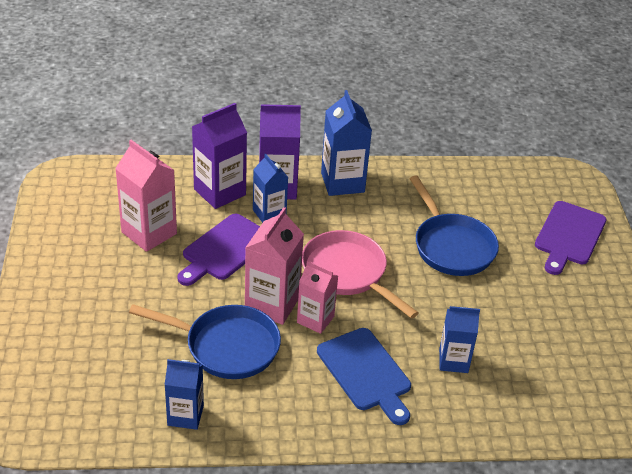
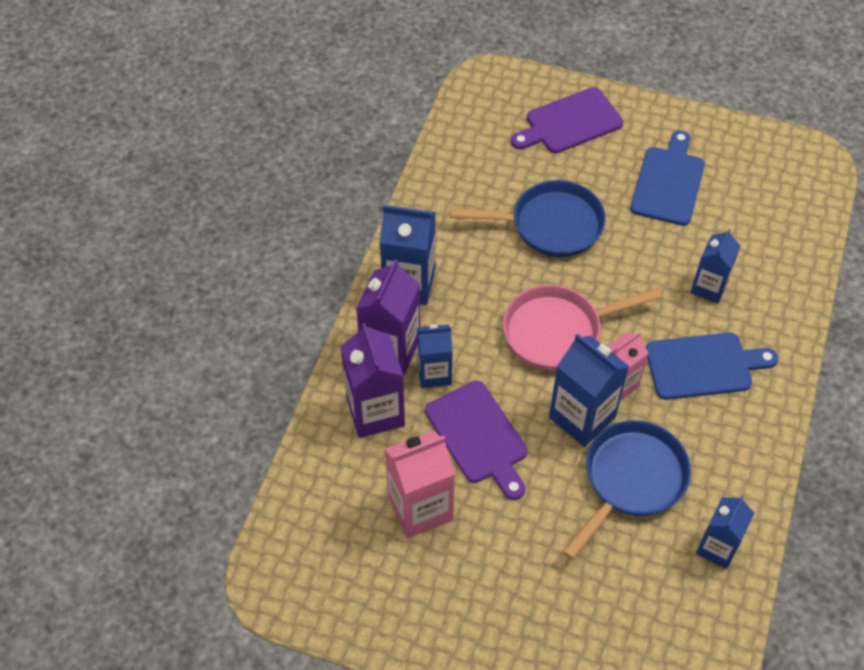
camera: 65 degrees left, 15 degrees up
(272, 304) = (582, 417): pink carton -> blue carton
(552, 311) = (668, 182): none -> blue cutting board
(569, 236) = (570, 123): purple cutting board -> purple cutting board turned 105 degrees clockwise

